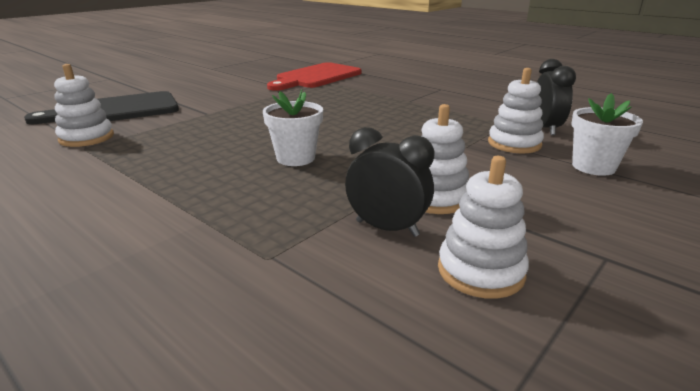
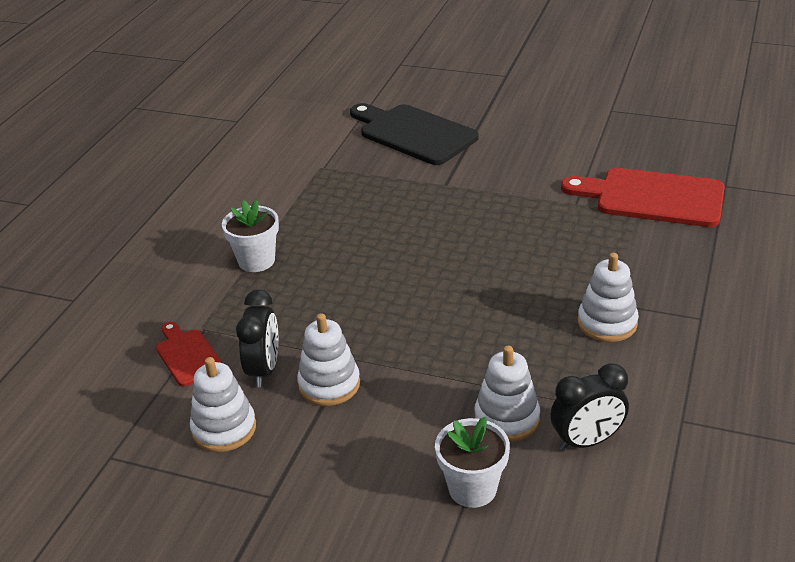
camera: 70 degrees right, 10 degrees up
(86, 138) = (340, 157): white stacking toy -> white stacking toy (607, 323)
(295, 158) = (367, 281): white flower pot -> white flower pot (256, 261)
(314, 277) = (188, 355): none -> red cutting board

